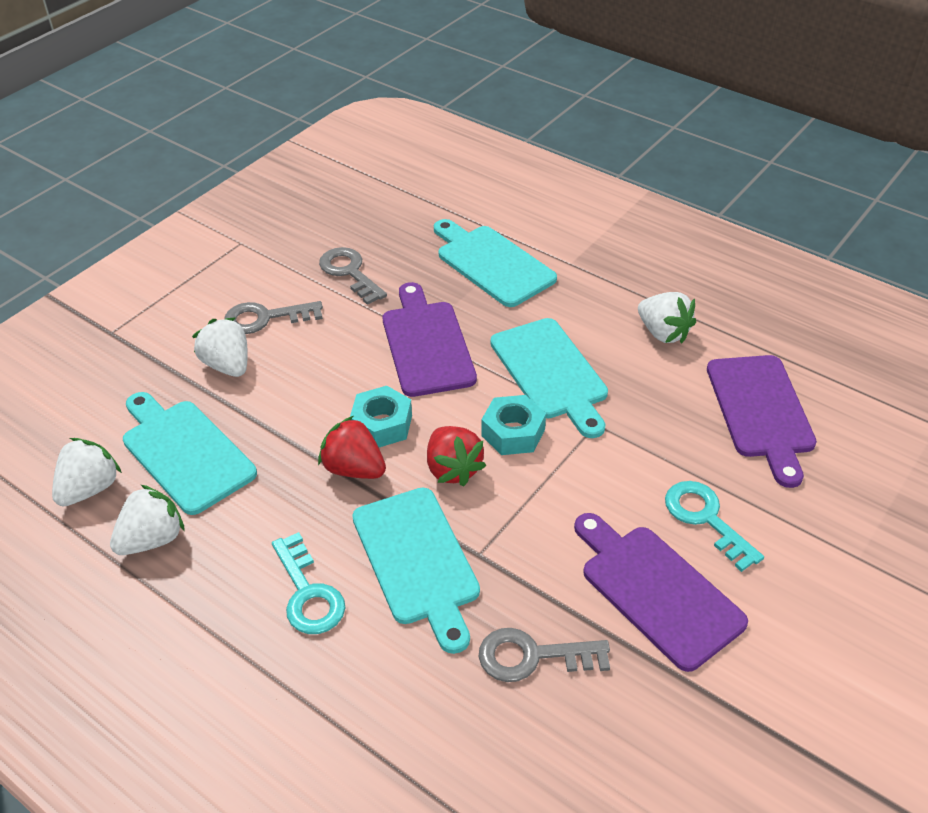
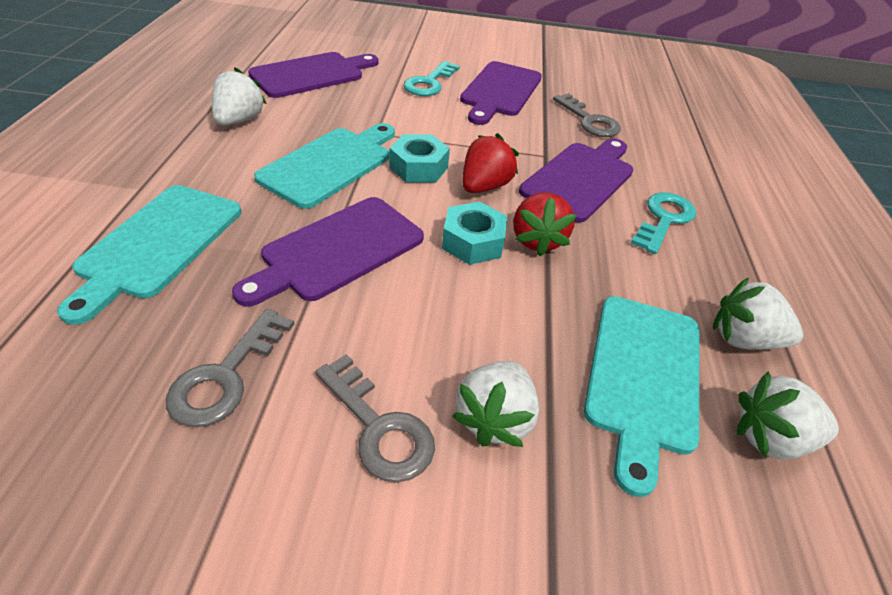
camera: 125 degrees left, 0 degrees up
(417, 561) = (580, 179): turquoise cutting board -> purple cutting board

